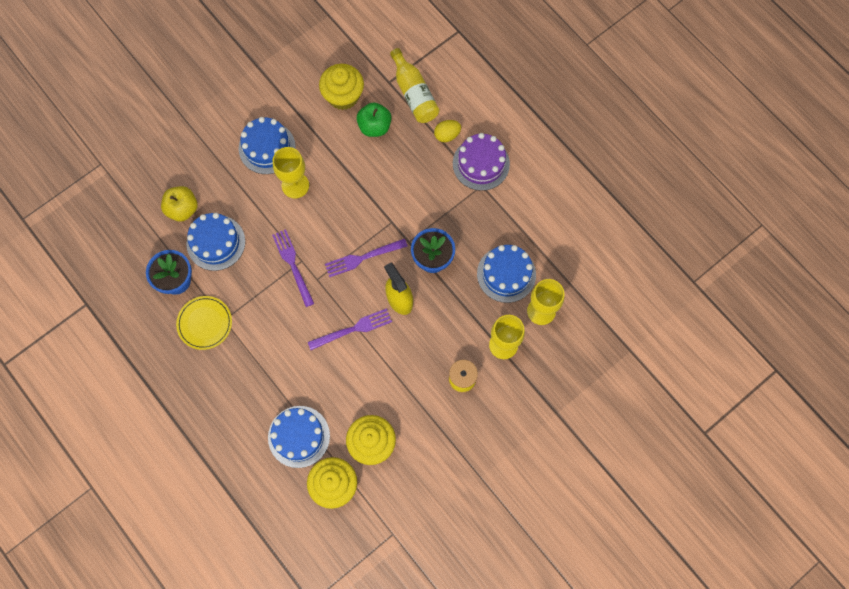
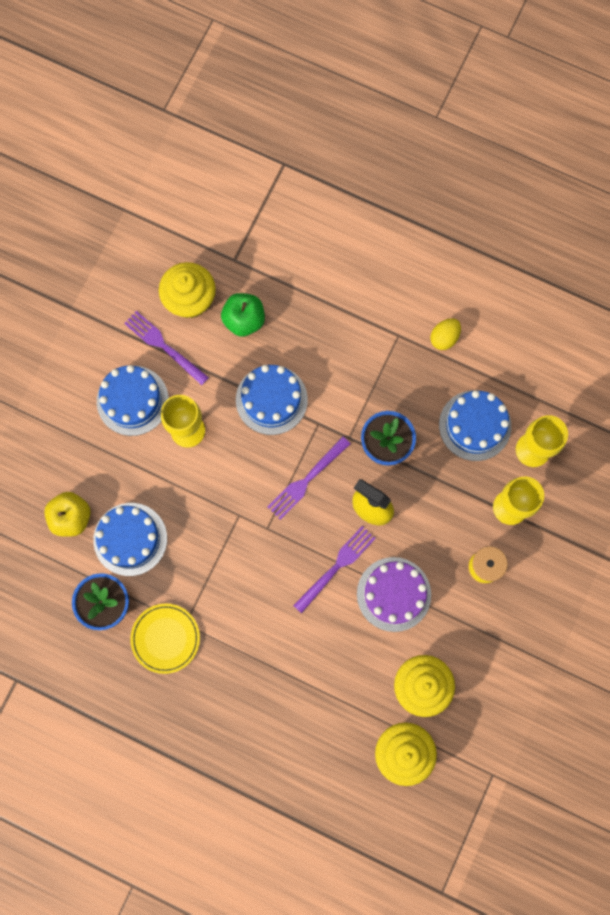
camera: 25 degrees left, 5 degrees up
(292, 265) = (231, 524): purple fork -> purple fork (163, 346)
(299, 436) = (336, 716): blue cake -> blue cake (271, 399)
(414, 94) = (270, 261): yellow bottle -> none
(447, 135) = (331, 293): yellow egg -> yellow egg (444, 338)
(481, 164) = (385, 310): purple cake -> purple cake (393, 594)

